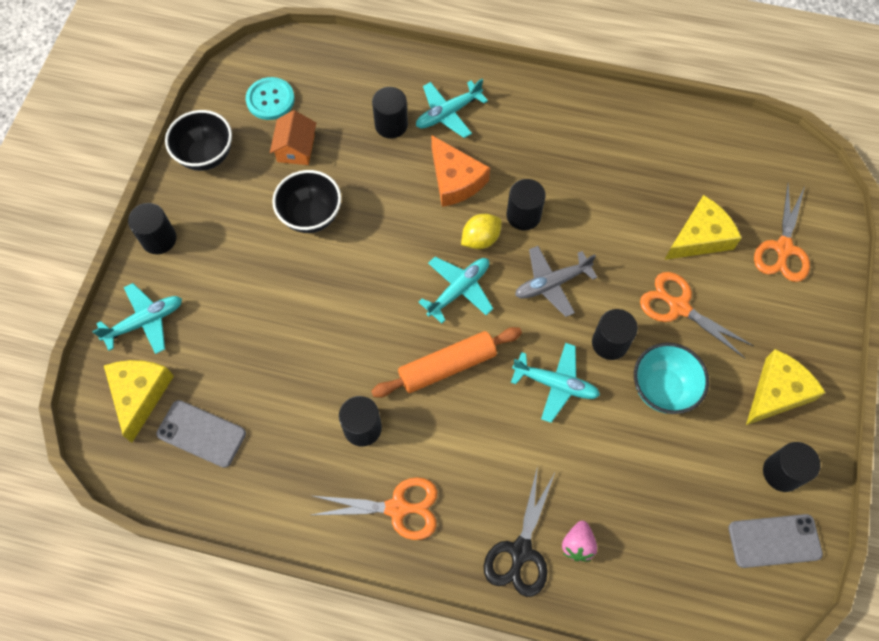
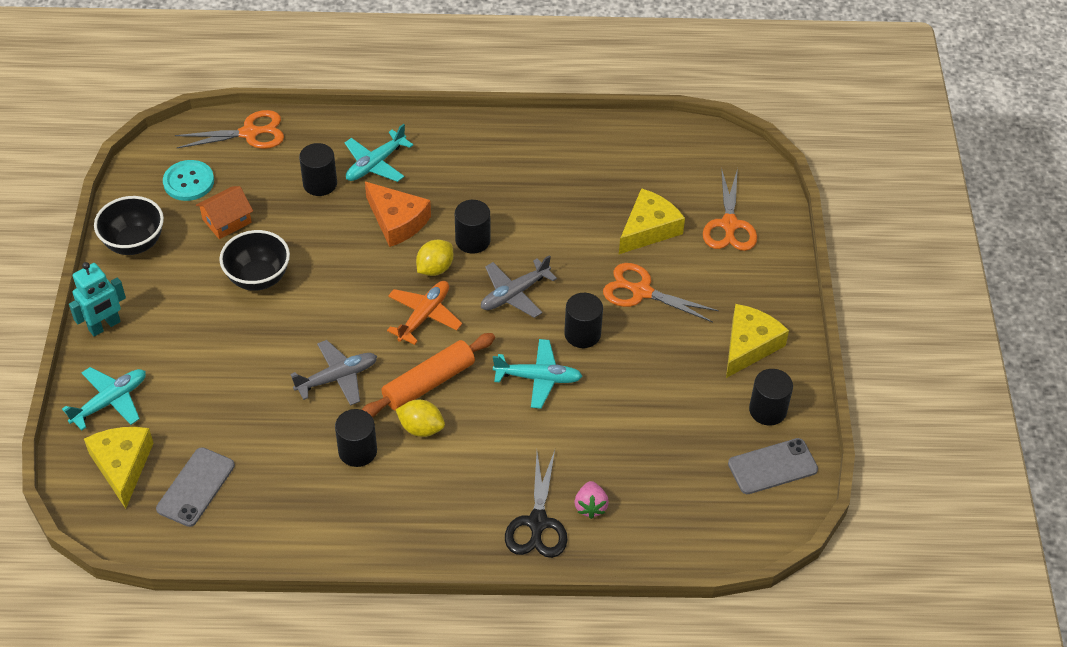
camera: 15 degrees left, 15 degrees down
(159, 239) = (104, 326): black cylinder -> turquoise robot
(201, 433) = (196, 487): grey phone -> grey phone turned 75 degrees counterclockwise
(296, 148) = (227, 221): orange house -> orange house turned 60 degrees clockwise
(361, 341) = (337, 378): none -> grey plane
(397, 508) = (409, 511): orange scissors -> orange scissors (249, 133)
(429, 416) = (421, 428): none -> yellow lemon
(459, 290) = (424, 316): turquoise plane -> orange plane
(662, 389) = (641, 363): turquoise bowl -> none

